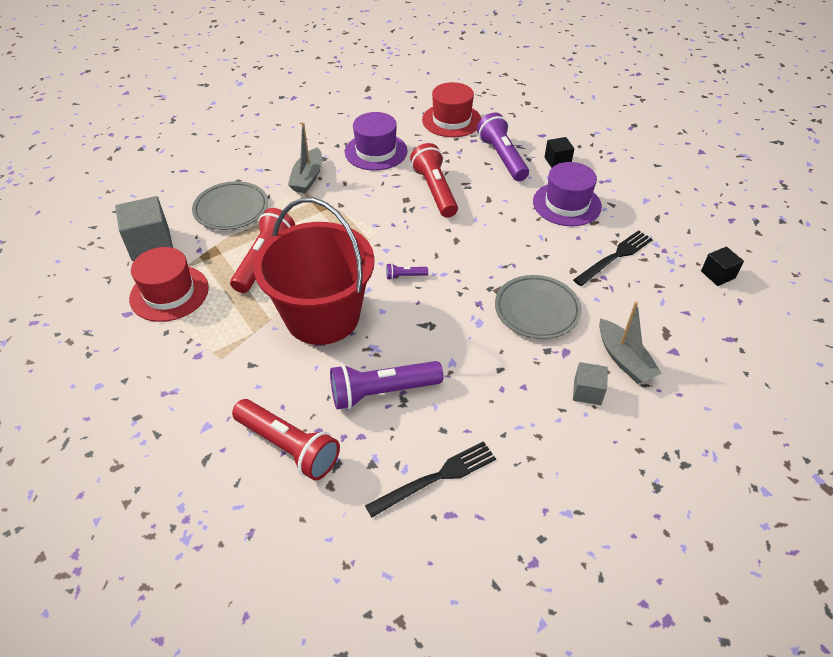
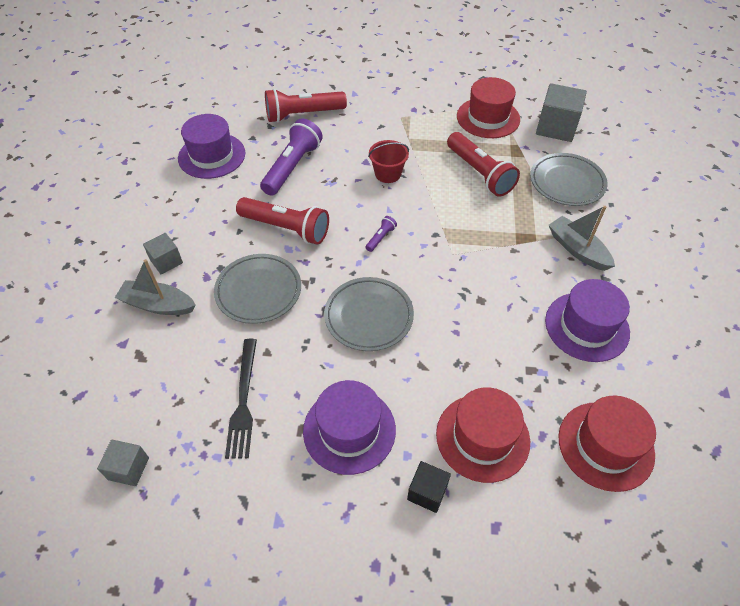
camera: 130 degrees right, 5 degrees up
(322, 316) = (388, 174): red bucket -> red bucket, size x0.41
(435, 191) = (475, 331): red flashlight -> red flashlight (286, 228)
(436, 478) = (211, 156): black fork -> purple hat
(483, 240) = (369, 316): none -> grey plate
(502, 157) = (482, 437): purple flashlight -> red hat
(718, 275) = (128, 468): black cube -> grey cube

